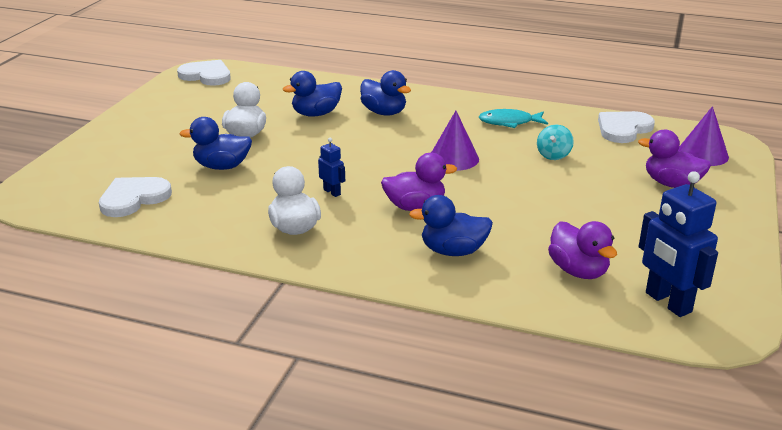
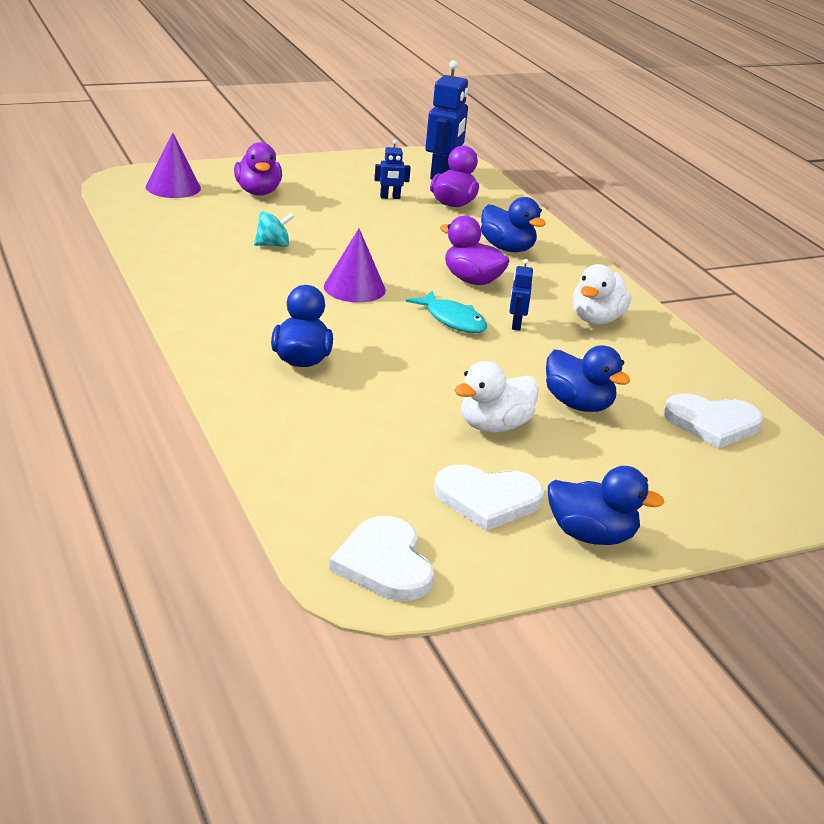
camera: 135 degrees left, 0 degrees up
(316, 114) = (371, 403): blue duck -> blue duck (591, 536)
(509, 122) = (223, 281): turquoise fish -> turquoise fish (453, 320)
(618, 242) = (390, 197): none -> blue robot
(623, 129) = (159, 225): white heart -> white heart (487, 499)

